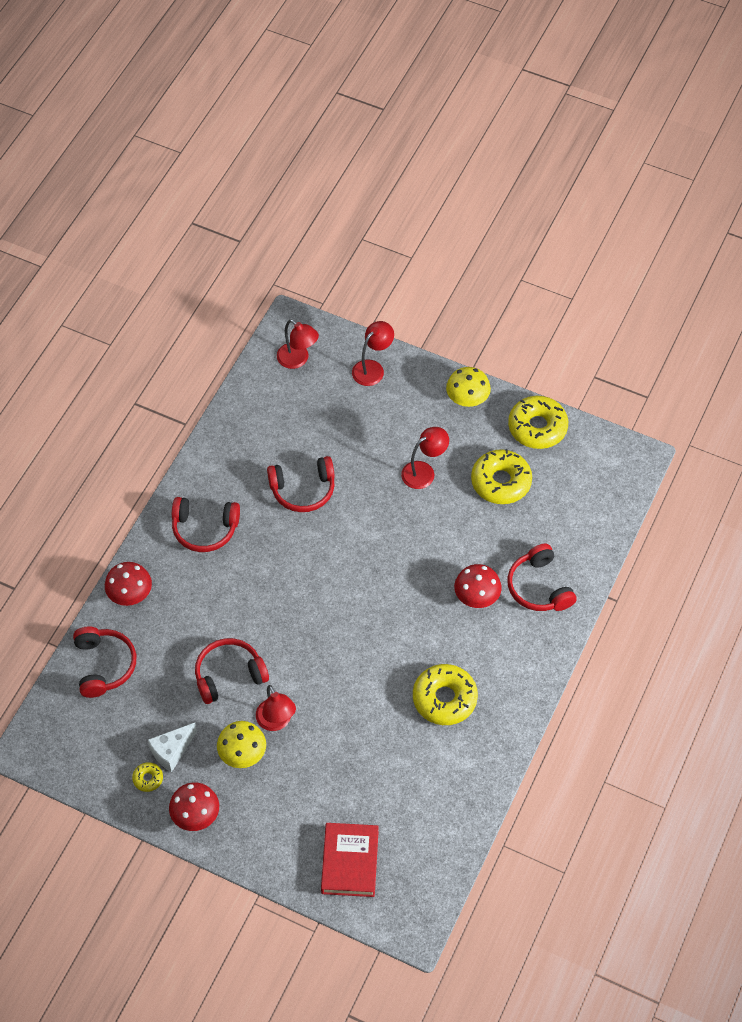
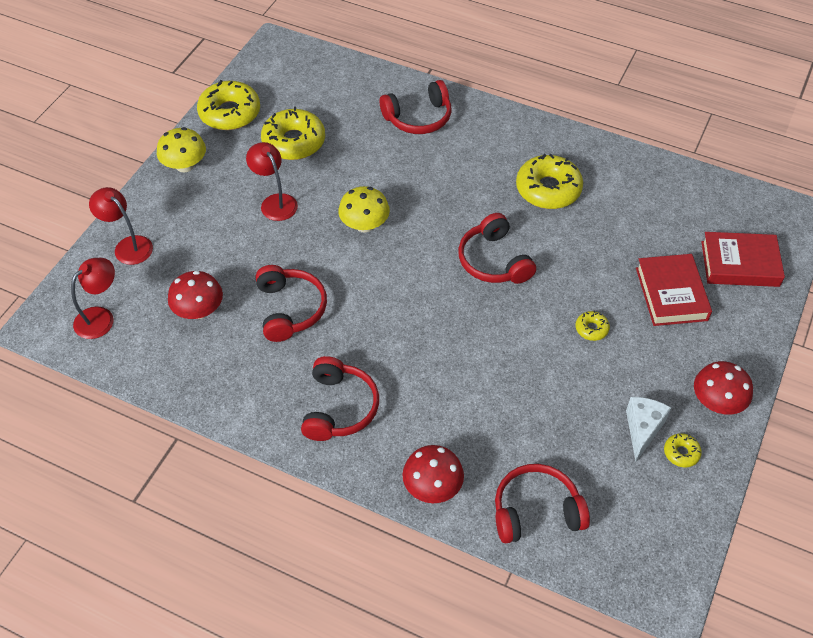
camera: 90 degrees left, 5 degrees down
(172, 751) = (642, 429): white cheese -> white cheese turned 120 degrees counterclockwise
(229, 675) = (538, 375): red headphones -> red headphones (494, 261)
(242, 753) = (634, 359): yellow mushroom -> yellow mushroom (364, 225)
(276, 722) = (591, 329): red lamp -> yellow donut
(314, 794) = (671, 294): none -> red book
(476, 596) = (430, 163): red mushroom -> red mushroom (199, 310)

